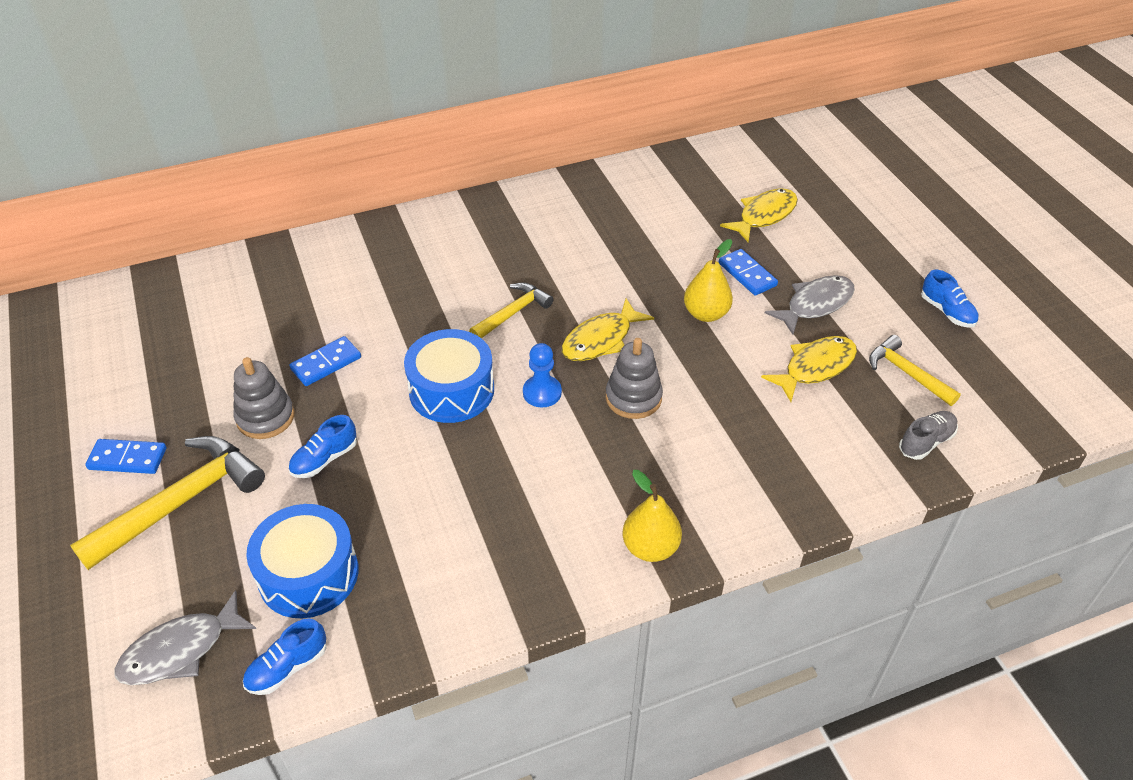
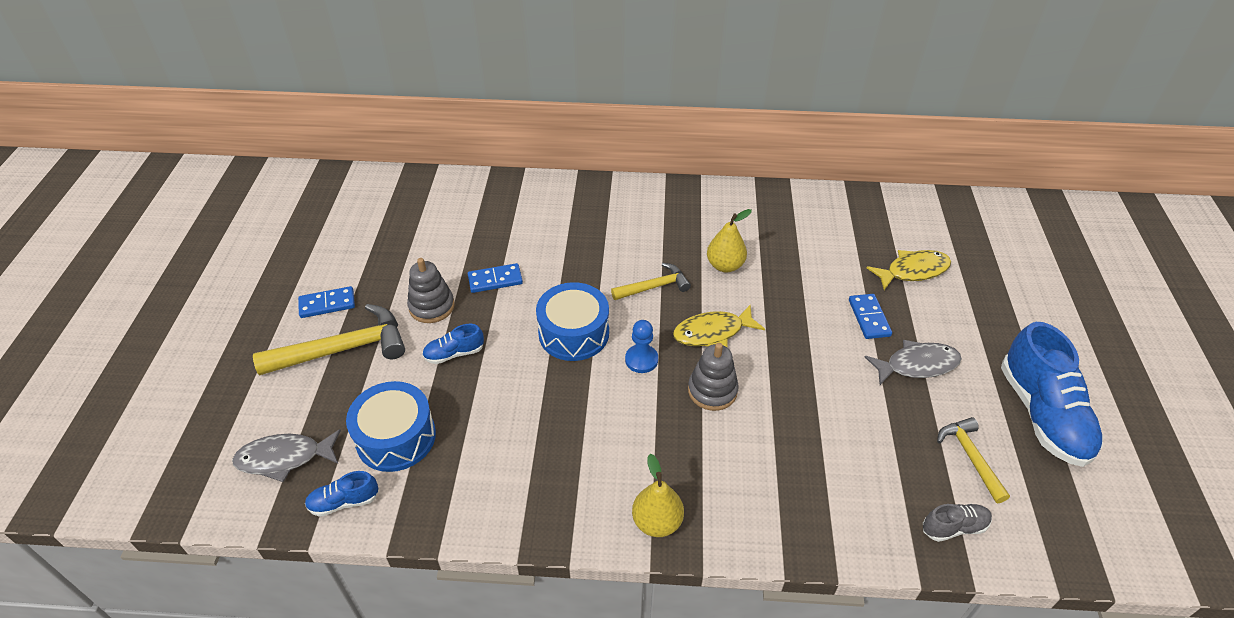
camera: 25 degrees right, 0 degrees up
(127, 459) = (327, 304): blue domino -> blue domino turned 45 degrees counterclockwise
(706, 314) = (813, 340): yellow pear -> yellow pear (725, 265)
(815, 367) = (885, 421): yellow fish -> none
(947, 312) = (1042, 414): blue shoe -> blue shoe, size x2.14

